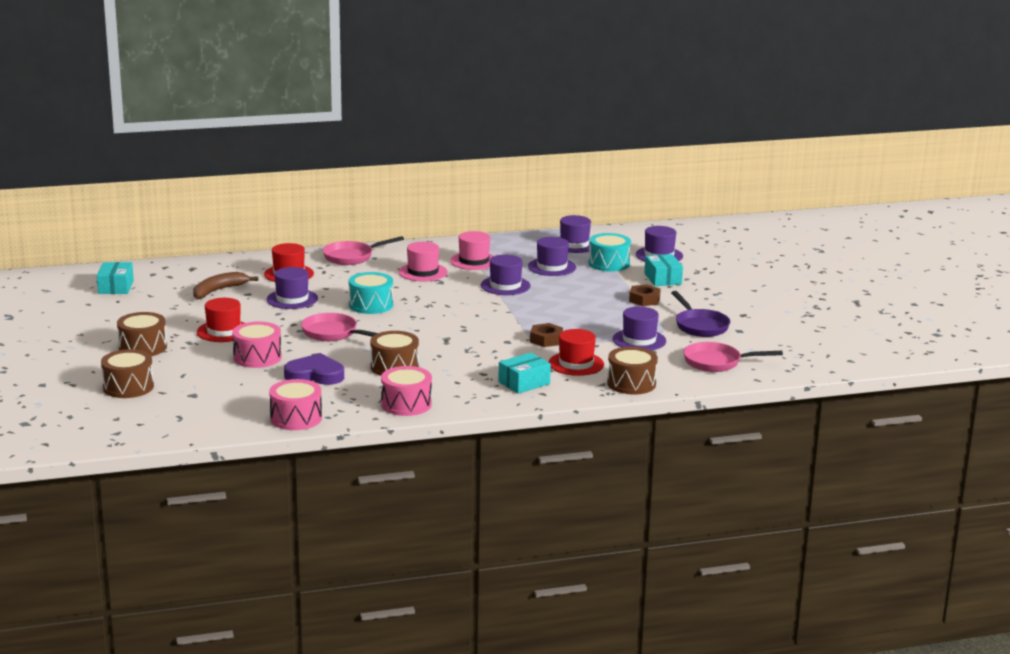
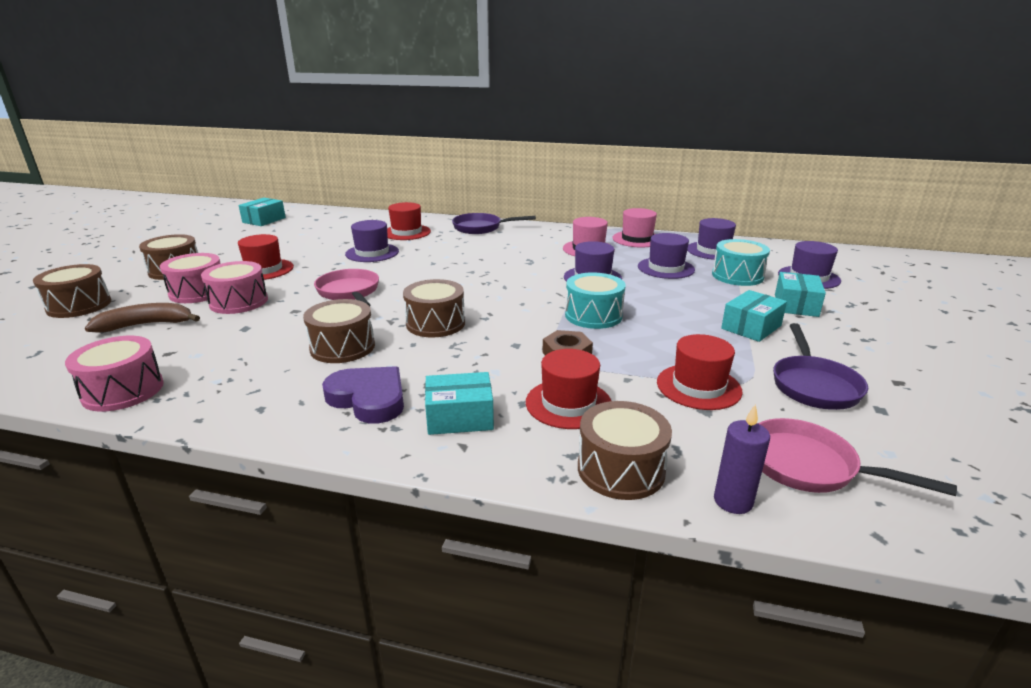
camera: 30 degrees right, 5 degrees up
(218, 290) = (329, 235): brown banana -> brown banana (147, 325)
(315, 375) = (250, 335): purple heart -> purple heart (368, 398)
(352, 257) = (481, 228): pink pan -> purple pan
(371, 305) = (431, 271): turquoise drum -> turquoise drum (593, 315)
(406, 404) = (268, 408): pink drum -> pink drum (198, 292)
(423, 272) = (525, 250): pink hat -> pink hat (637, 239)
(435, 340) = (435, 323): none -> brown drum
(639, 340) = (698, 387): purple hat -> red hat
(644, 300) = (751, 327): brown nut -> turquoise box
(691, 382) = (733, 501): none -> purple candle

